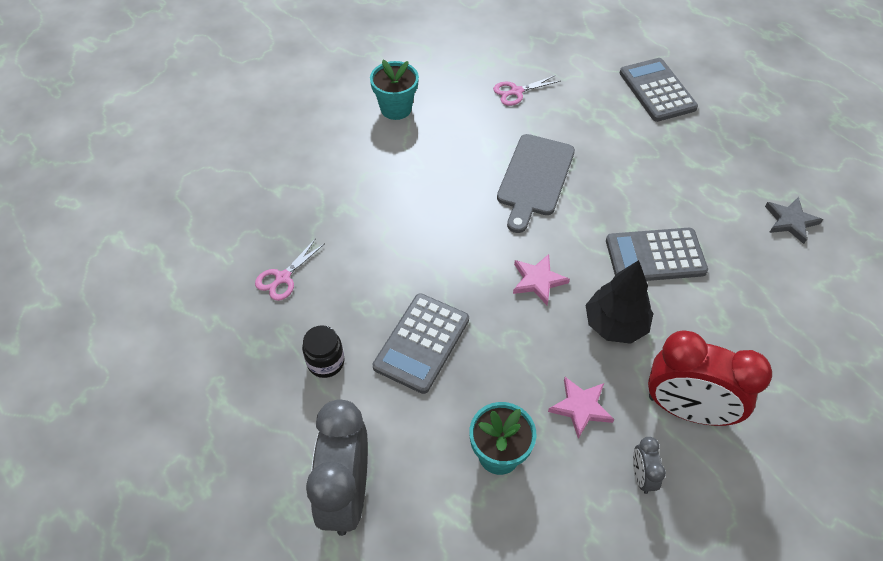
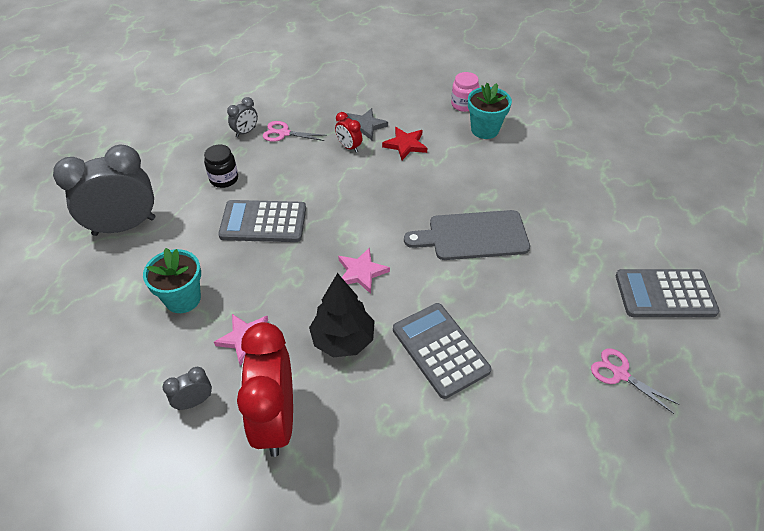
camera: 65 degrees right, 5 degrees down
(253, 315) = (245, 132): none -> grey clock
(346, 107) = (463, 104): none -> pink jar
(348, 226) = (349, 147): none -> red clock
(377, 178) = (405, 145): none -> red star
(516, 92) = (567, 192): pink scissors -> pink scissors (620, 374)
(657, 90) = (665, 294): grey calculator -> grey calculator turned 135 degrees counterclockwise
(790, 221) = (569, 465): grey star -> grey star (365, 126)

